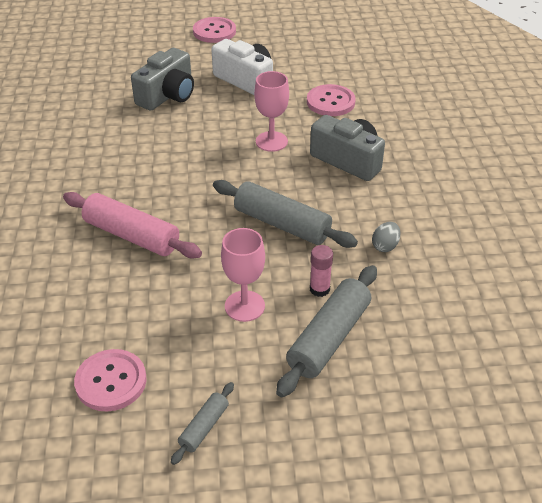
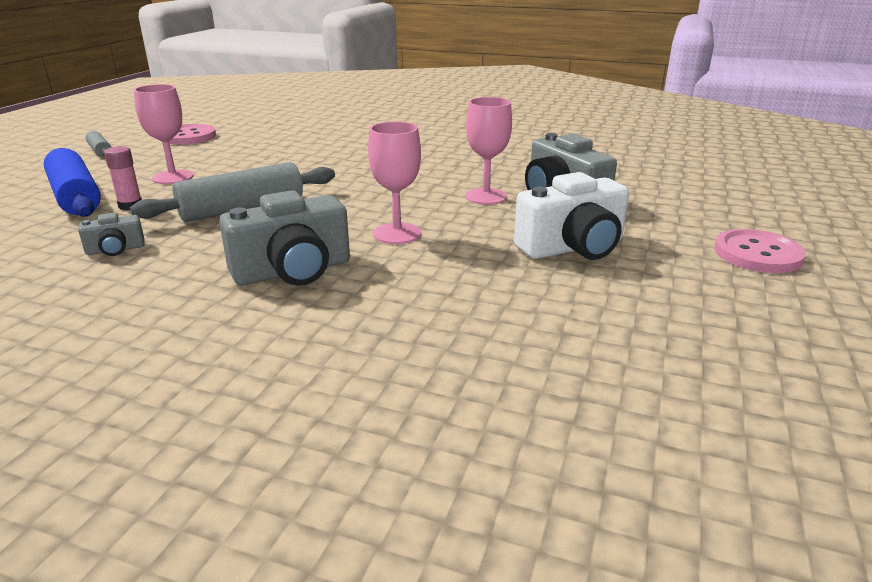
camera: 115 degrees right, 15 degrees down
(132, 235) = (325, 156): pink rolling pin -> none
(184, 124) = (486, 196): none -> pink goblet
(329, 338) = (75, 197): grey rolling pin -> blue rolling pin
(330, 102) = (455, 298): pink button -> none
(385, 246) = (115, 250): grey egg -> grey camera

